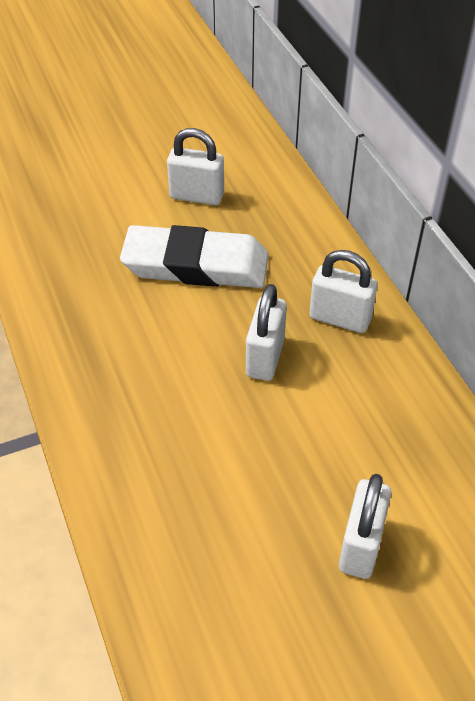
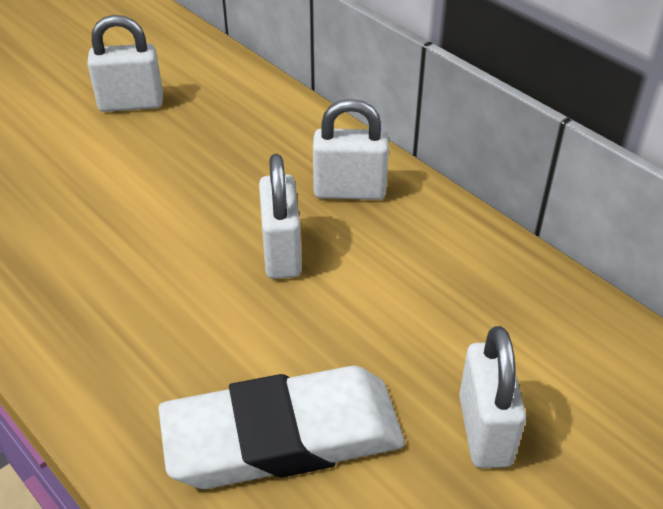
camera: 20 degrees left, 5 degrees down
(196, 265) = (158, 175): white eraser -> white eraser (283, 436)

